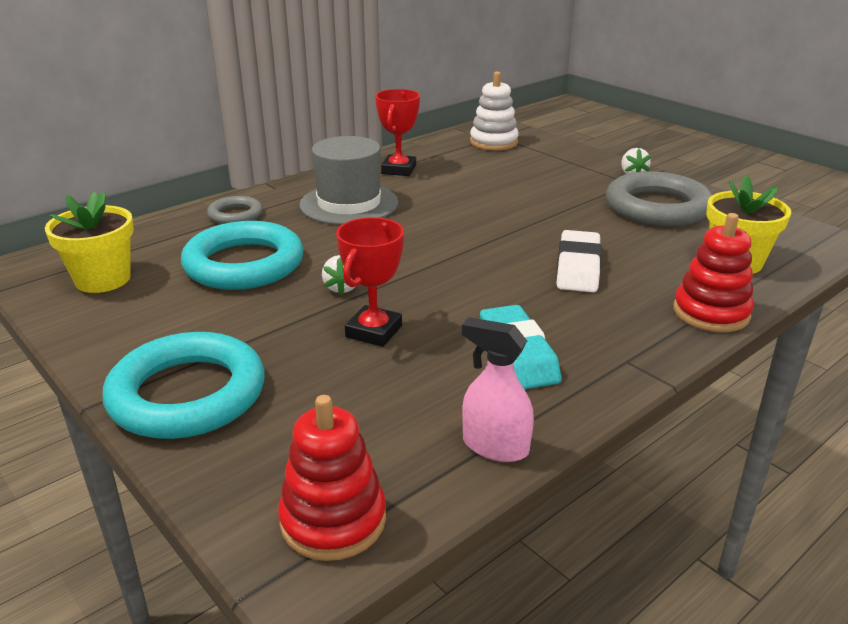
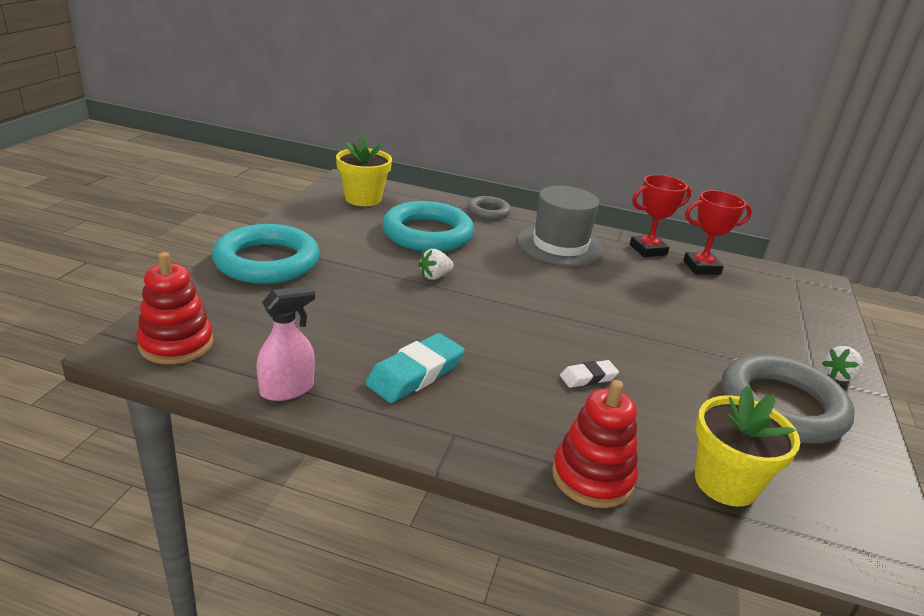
camera: 55 degrees right, 0 degrees up
(374, 331) = (389, 304): red trophy -> red trophy (701, 267)
(493, 142) = (777, 280): white stacking toy -> none
(495, 446) = (287, 389): pink spray bottle -> pink spray bottle turned 60 degrees clockwise
(578, 268) = (588, 377): white eraser -> white eraser, size x0.56

